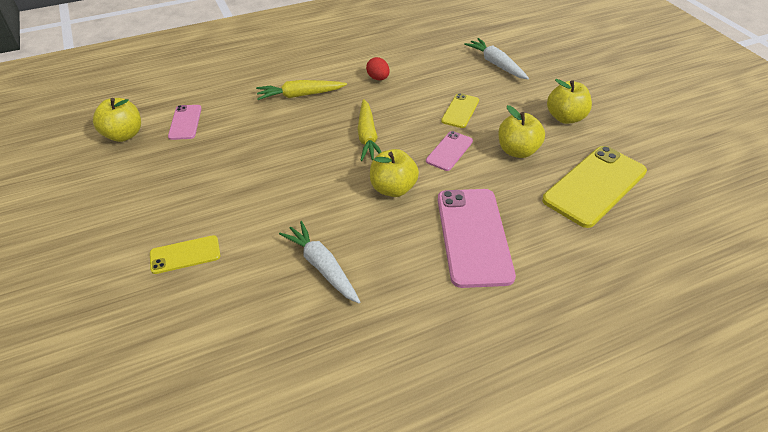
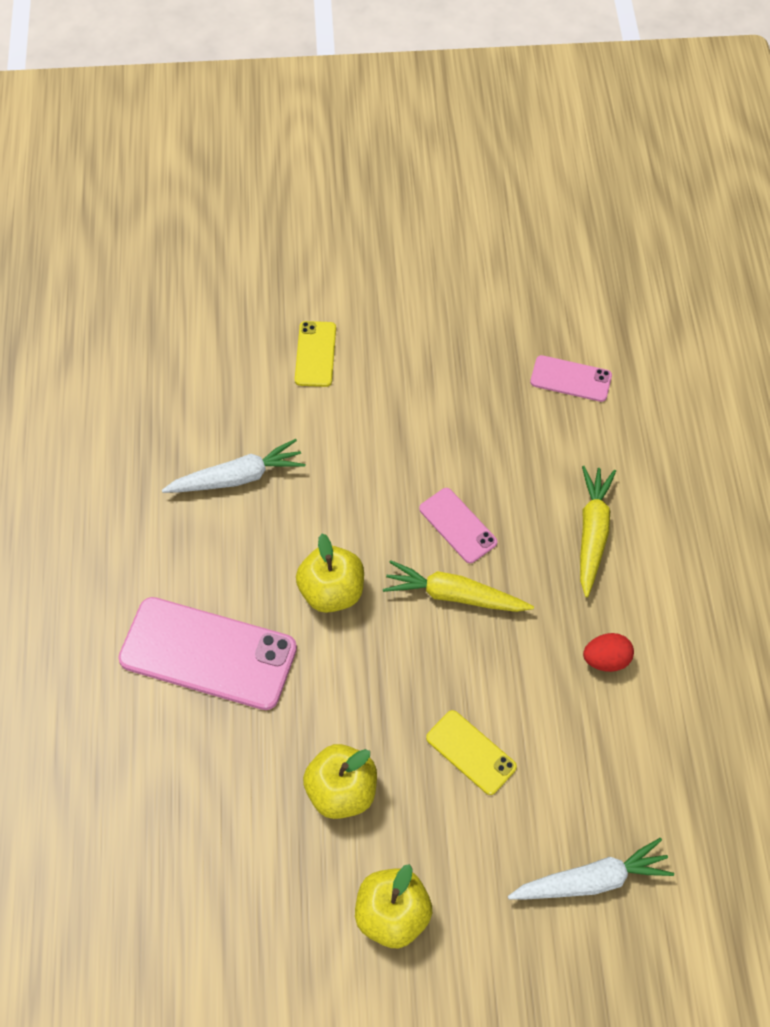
camera: 110 degrees right, 15 degrees up
(124, 135) = (565, 310): yellow apple -> none
(449, 151) = (379, 694): pink phone -> pink phone (457, 525)
(595, 186) = (224, 861): yellow phone -> none

